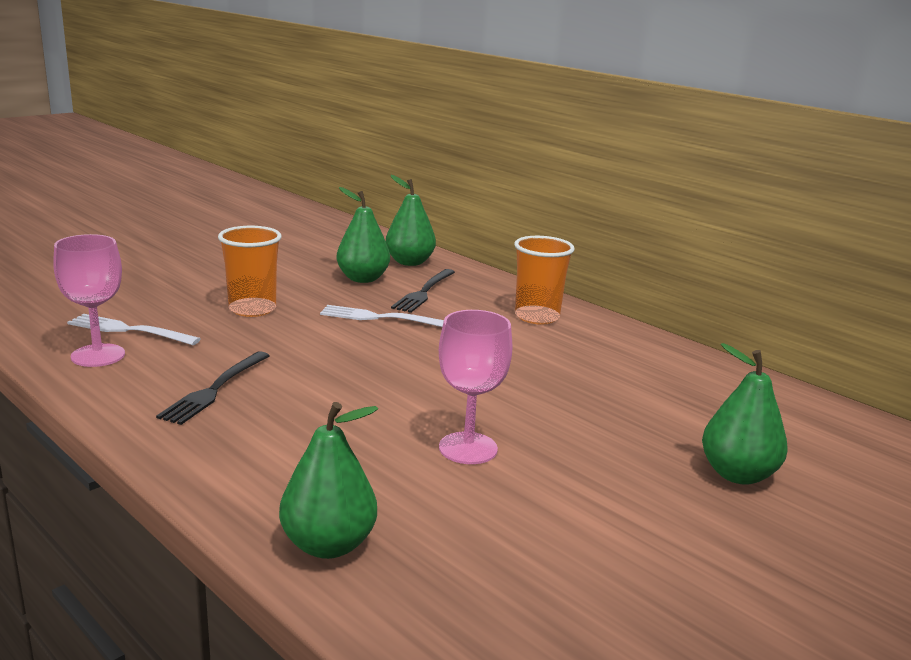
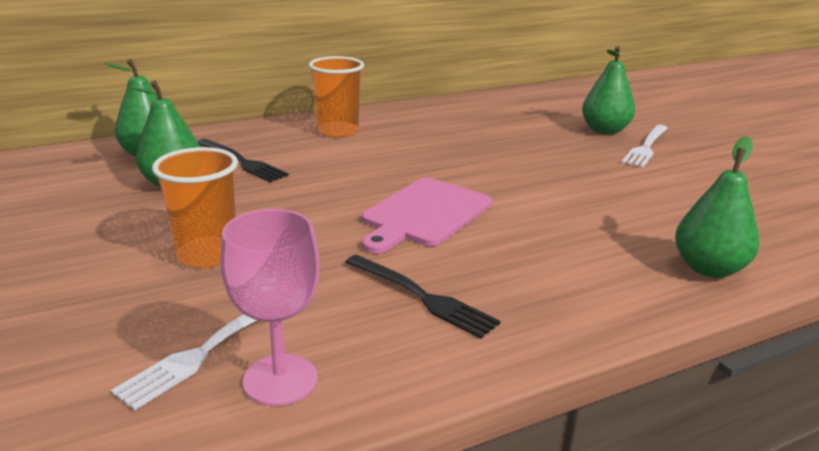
camera: 70 degrees left, 5 degrees up
(370, 376) = (424, 214): none -> pink cutting board
(379, 318) = (291, 190): white fork -> white fork (646, 147)
(468, 448) = (565, 197): pink goblet -> none

